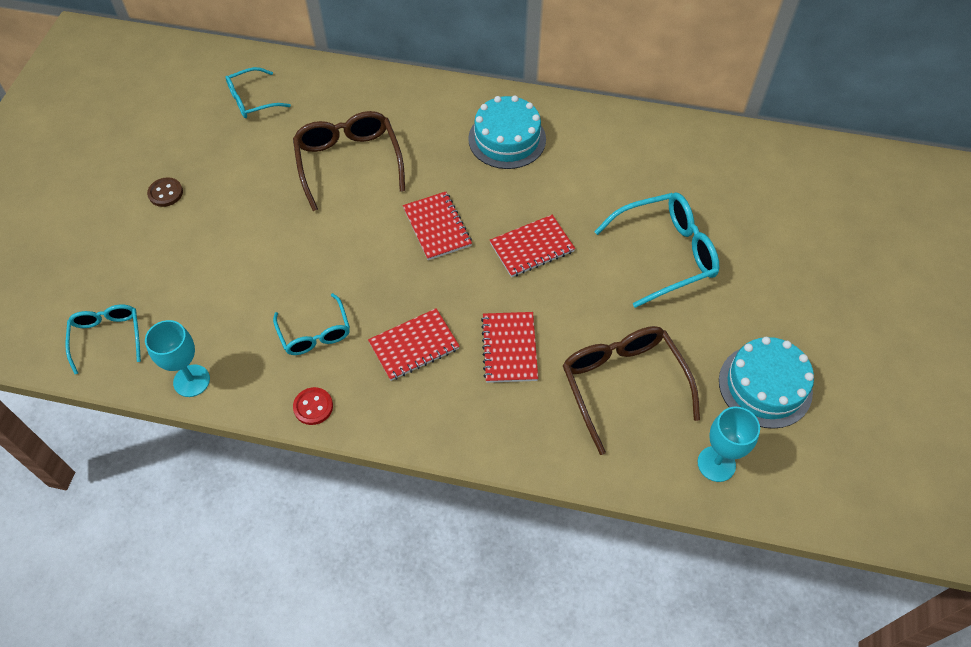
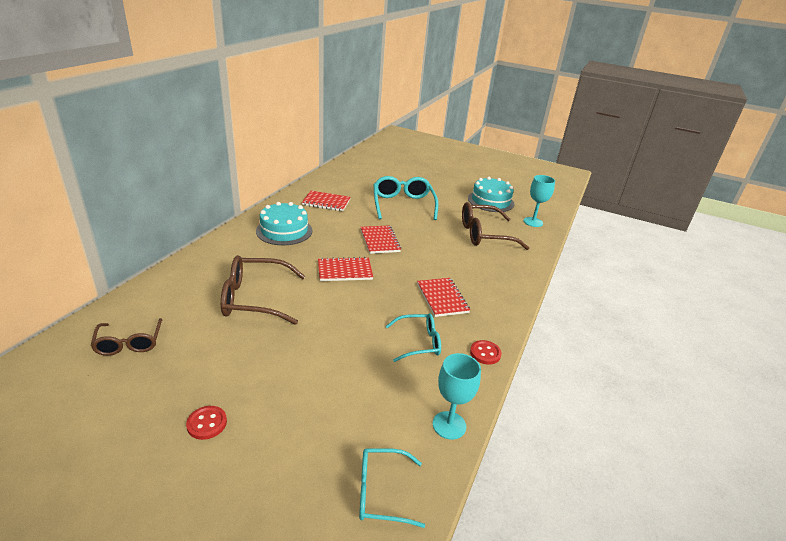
camera: 80 degrees left, 25 degrees down
(165, 193) = (207, 423): brown button -> red button
(253, 100) = (129, 343): turquoise glasses -> brown glasses
(509, 348) = (453, 263): red notebook -> red notebook (326, 202)

